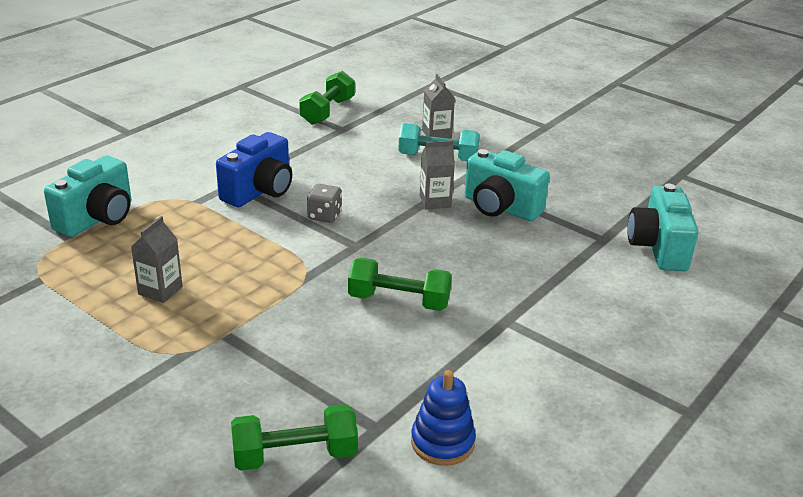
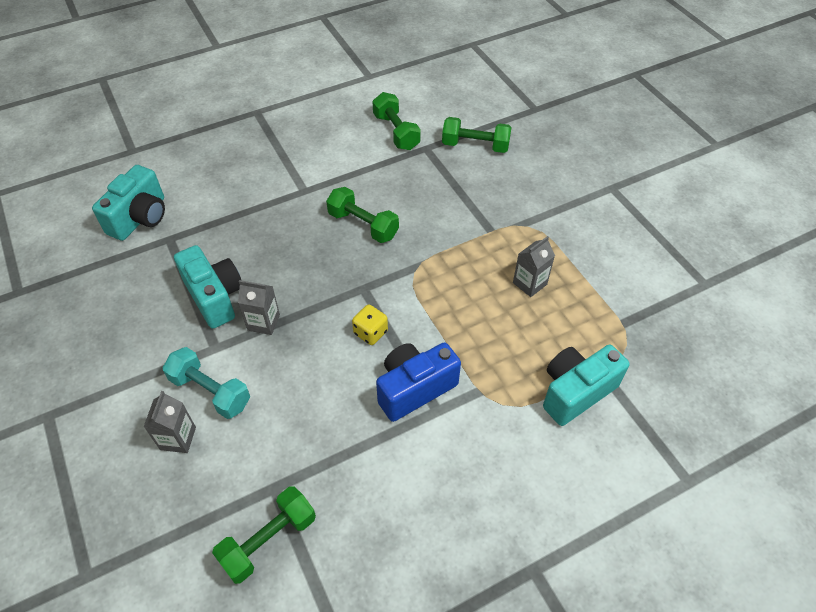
camera: 155 degrees left, 20 degrees up
(324, 216) = (370, 332): grey dice -> yellow dice
(442, 442) = (396, 132): blue stacking toy -> green dumbbell

